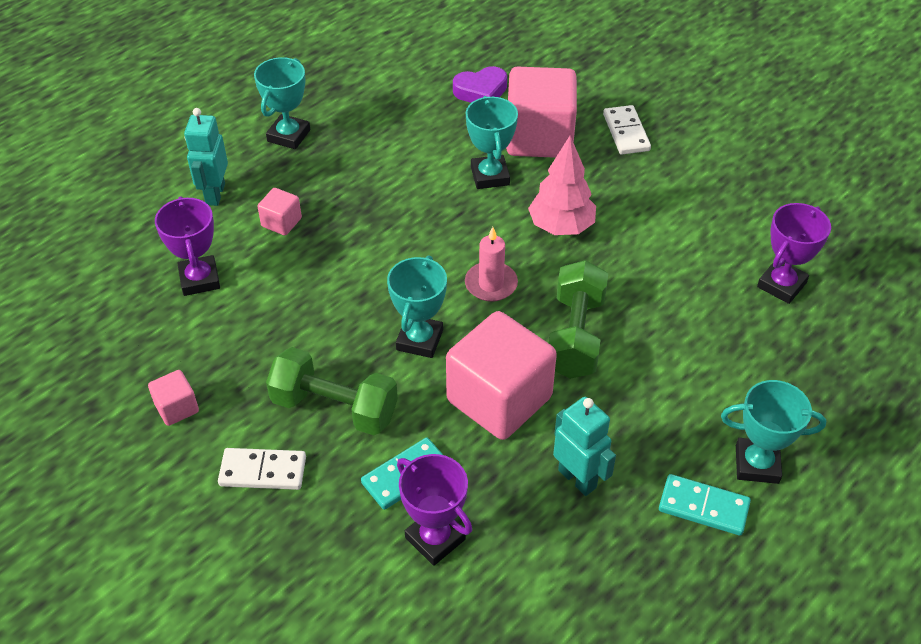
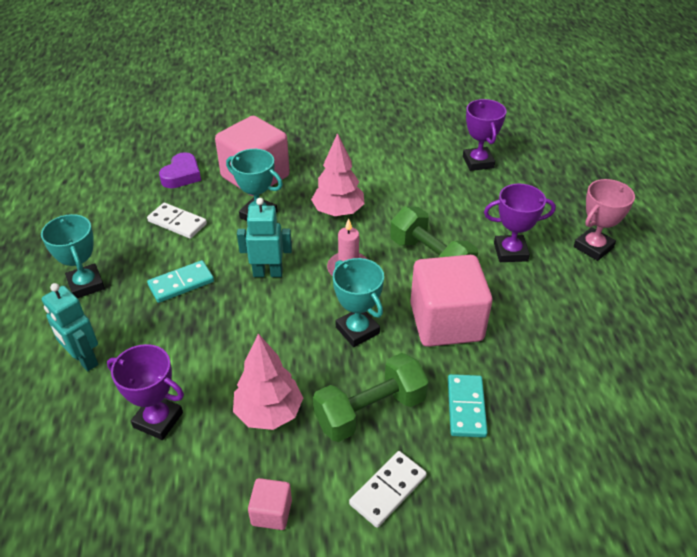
camera: 50 degrees left, 5 degrees down
(269, 341) = (269, 412): none -> pink tree
(281, 222) = (164, 338): pink cube -> none
(435, 538) = (532, 423): purple trophy -> purple trophy (510, 252)
(577, 478) = (541, 325): turquoise robot -> turquoise robot (268, 273)
(626, 132) = (298, 144): white domino -> white domino (177, 223)
(703, 507) = (606, 286): turquoise domino -> turquoise domino (181, 283)
(757, 464) = (593, 247): turquoise trophy -> pink trophy

